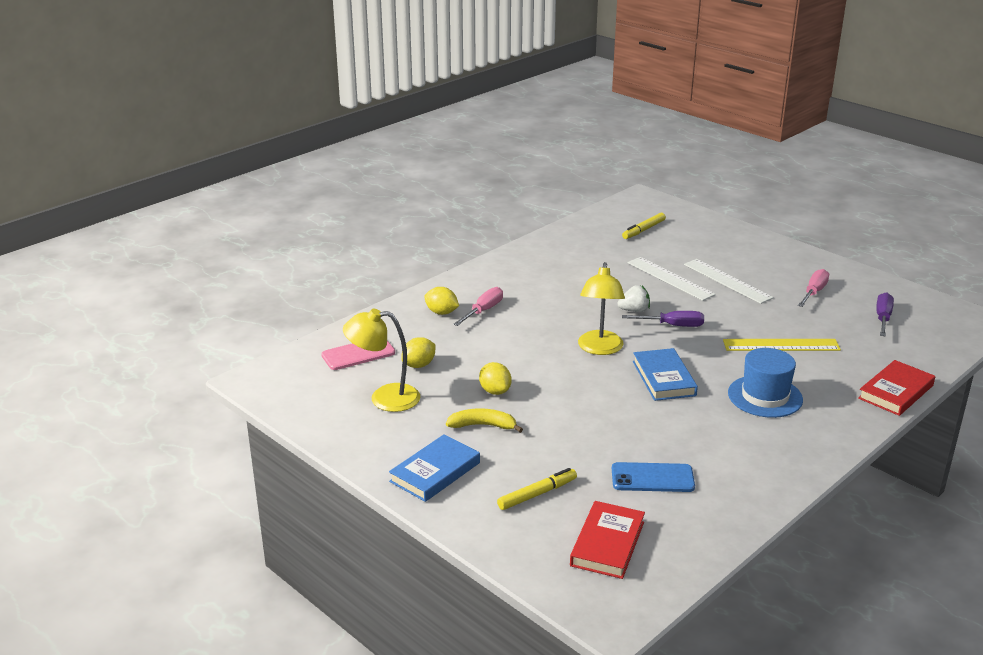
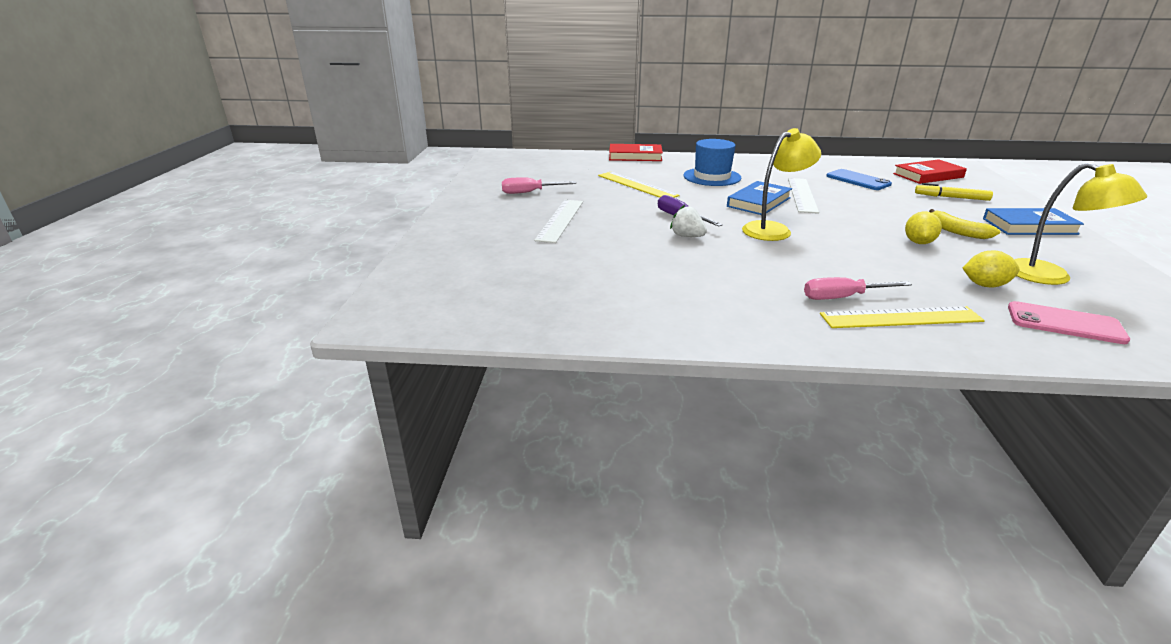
camera: 130 degrees left, 0 degrees up
(441, 312) = (901, 318): yellow lemon -> yellow ruler
(643, 230) = (494, 285): yellow marker -> none
(670, 278) = (597, 240): white ruler -> white ruler (802, 195)
(883, 318) = (539, 171): purple screwdriver -> none

